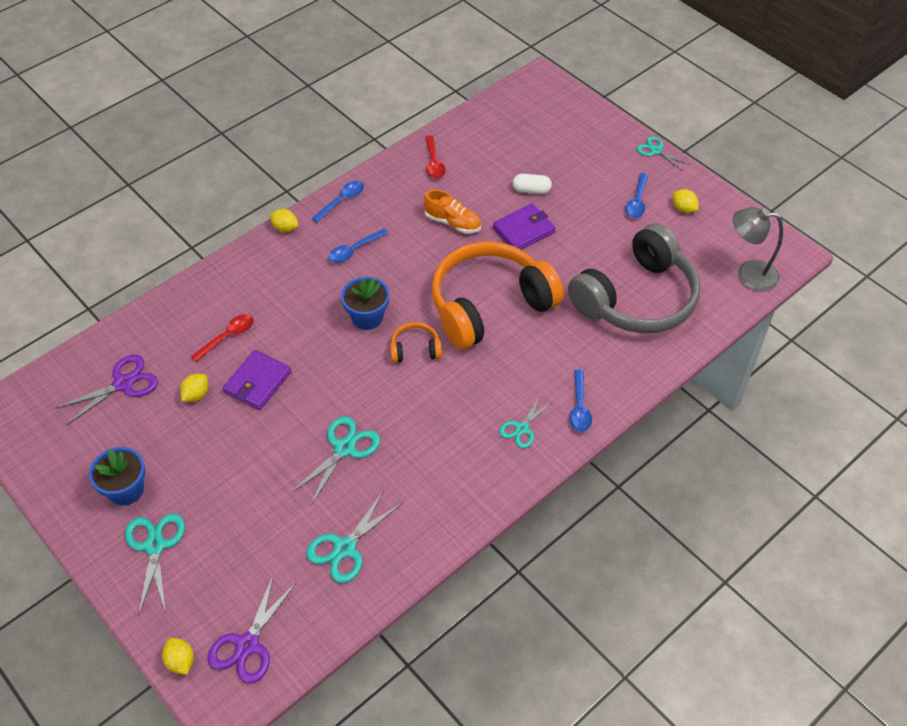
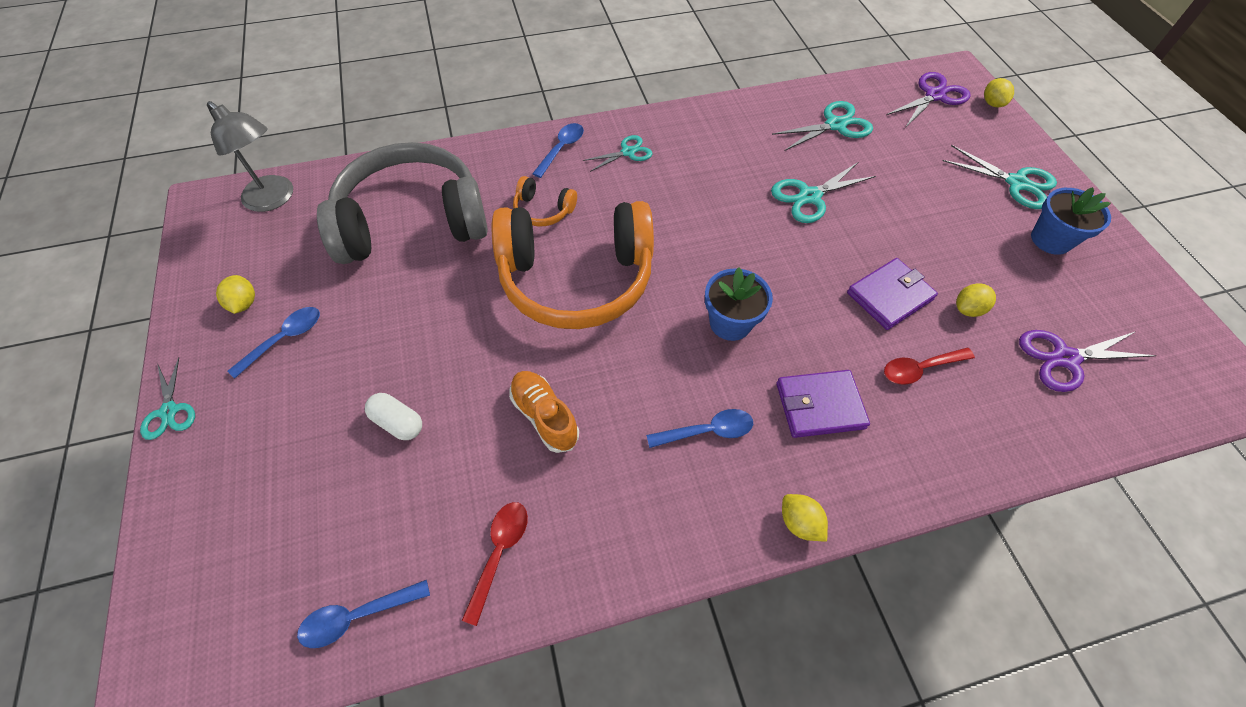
camera: 155 degrees left, 5 degrees up
(155, 546) = (1016, 183): turquoise scissors -> turquoise scissors turned 75 degrees counterclockwise
(342, 201) = (689, 539): blue spoon -> blue spoon (357, 616)
(415, 349) = (691, 263): orange headphones -> orange headphones (543, 210)
(523, 230) = (460, 361): purple wallet -> purple wallet (819, 406)

